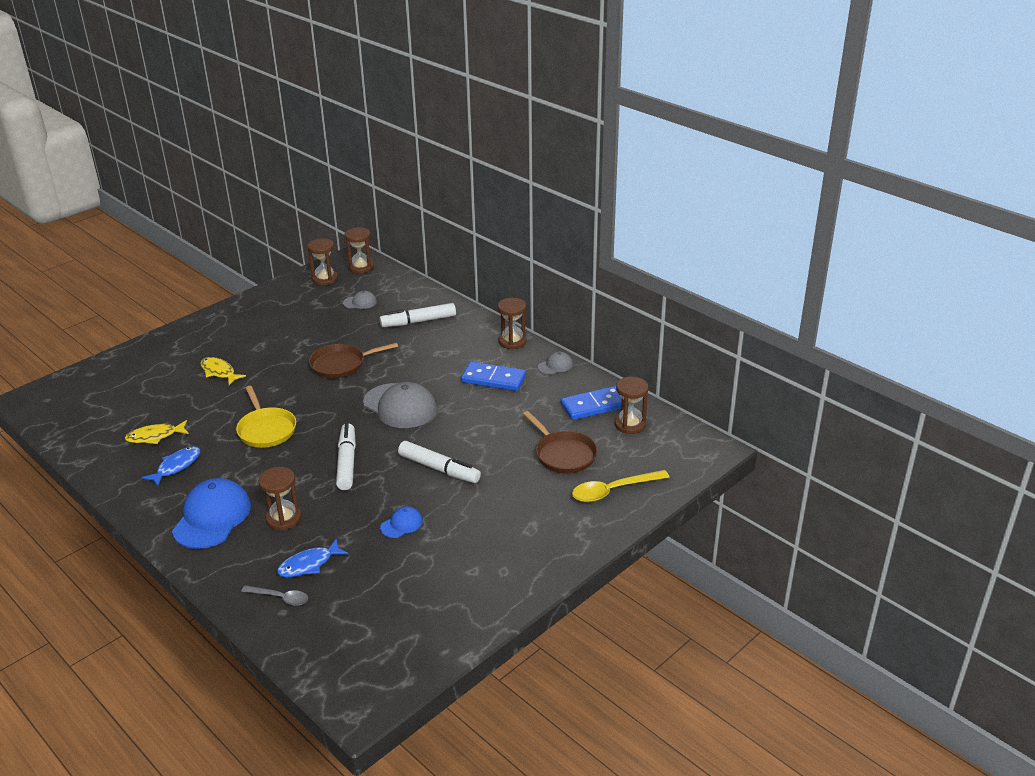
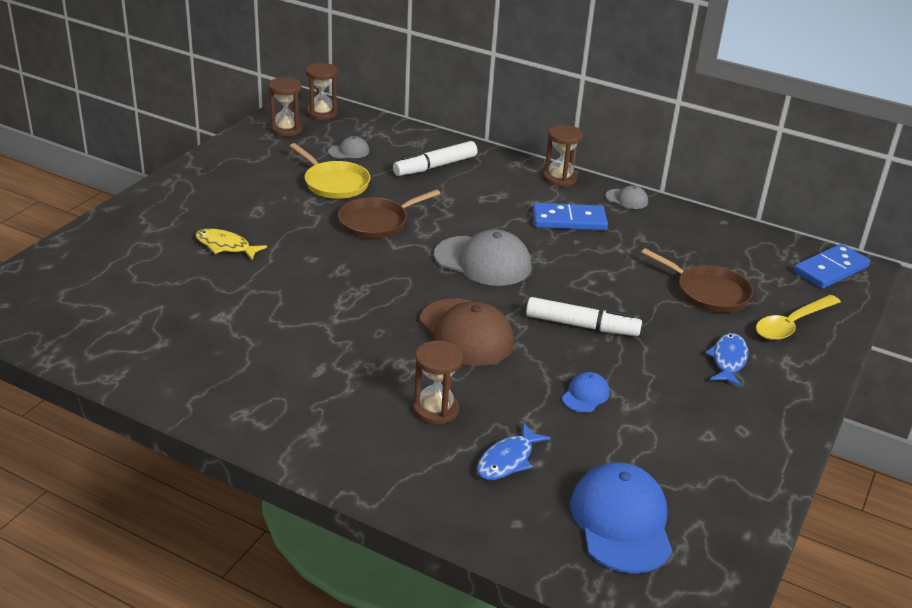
camera: 20 degrees left, 0 degrees up
(155, 436) = (193, 333): yellow fish -> none
(176, 466) = (248, 366): blue fish -> blue fish (728, 360)
(212, 517) = (341, 422): blue cap -> blue cap (621, 521)
(266, 429) = (336, 307): yellow pan -> yellow pan (334, 183)
(280, 598) = (501, 507): grey spoon -> none
(347, 462) = (466, 332): white marker -> brown cap
(555, 365) = (626, 199): grey cap -> grey cap turned 75 degrees clockwise
(594, 406) = (701, 237): blue domino -> blue domino (831, 270)
(630, 424) = (754, 252): brown hourglass -> none

